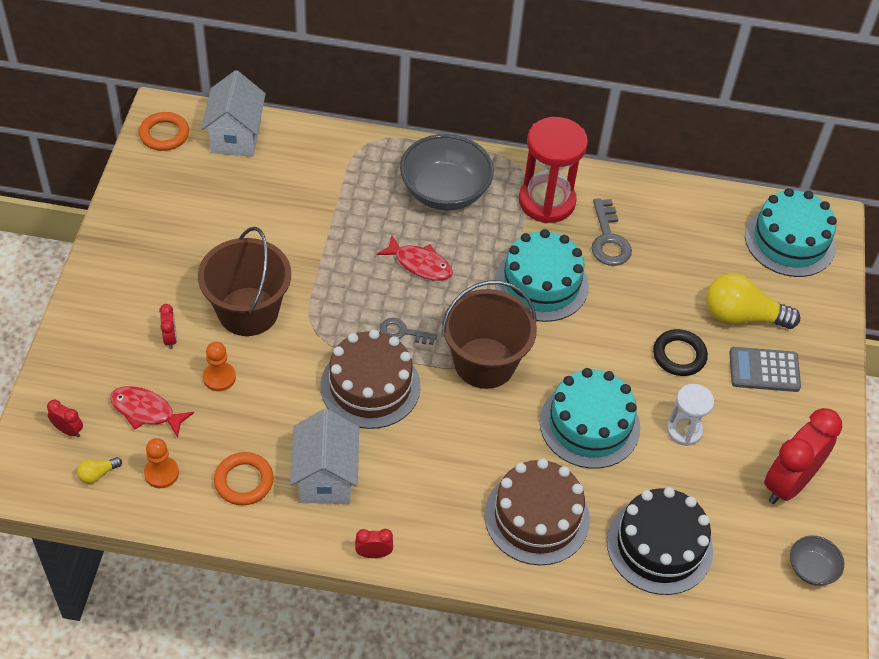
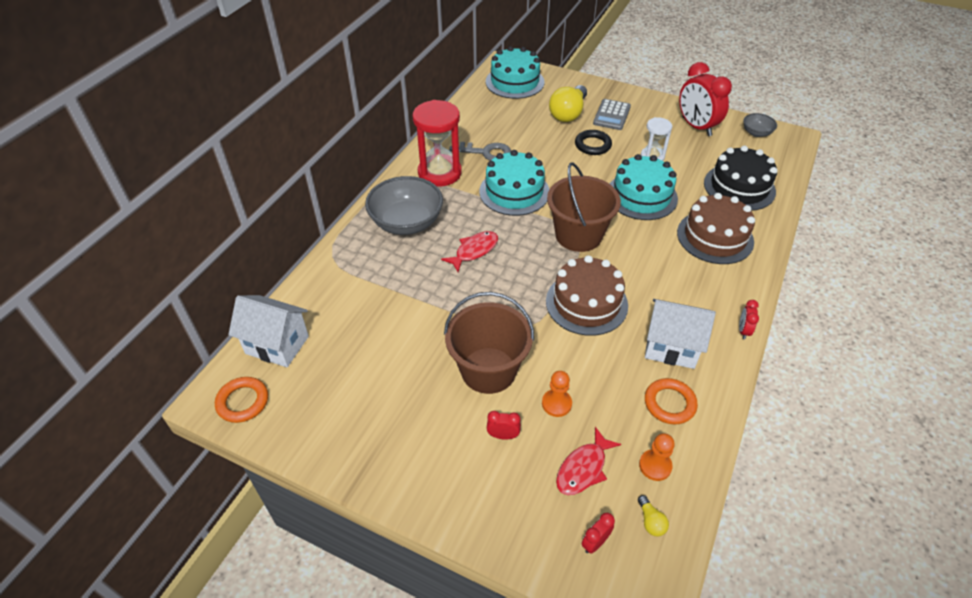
camera: 70 degrees left, 5 degrees down
(403, 332) = (538, 274): grey key -> none

